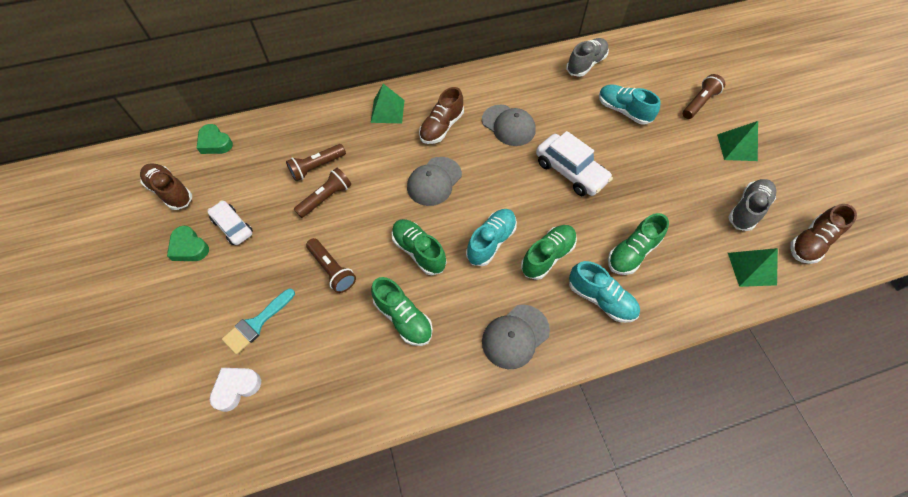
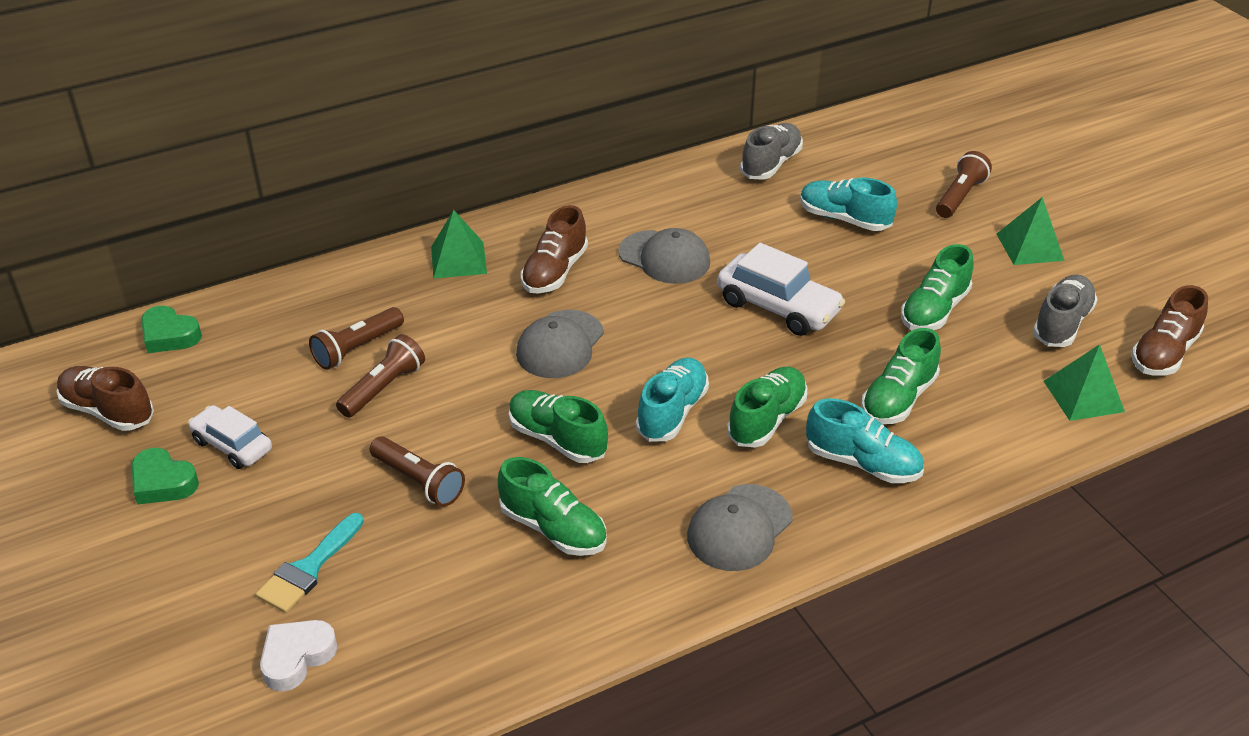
camera: 10 degrees left, 20 degrees down
(667, 188) = (934, 310): none -> green shoe

